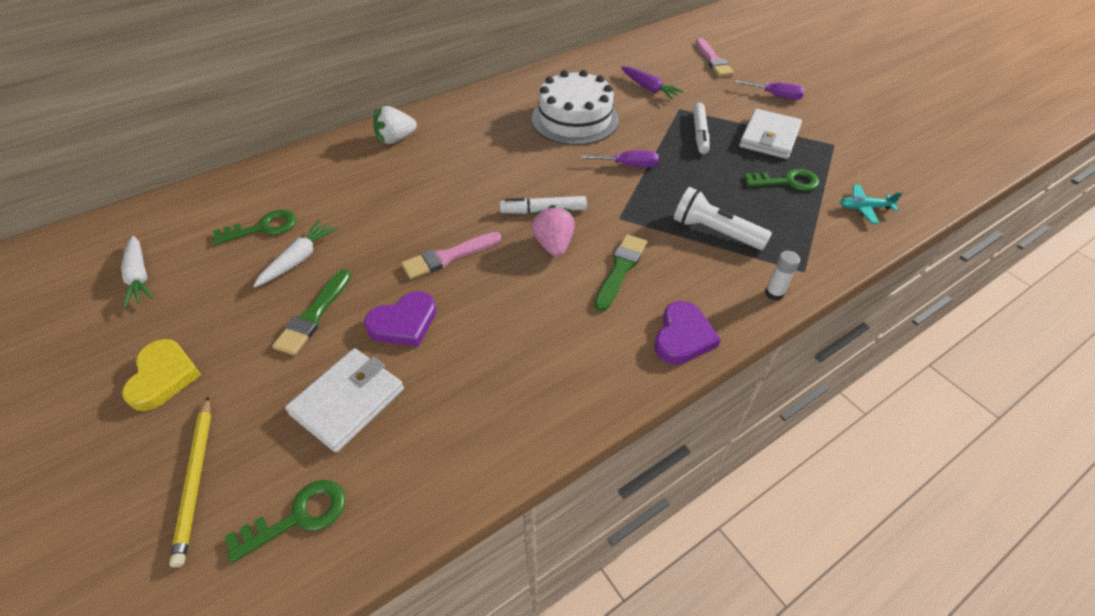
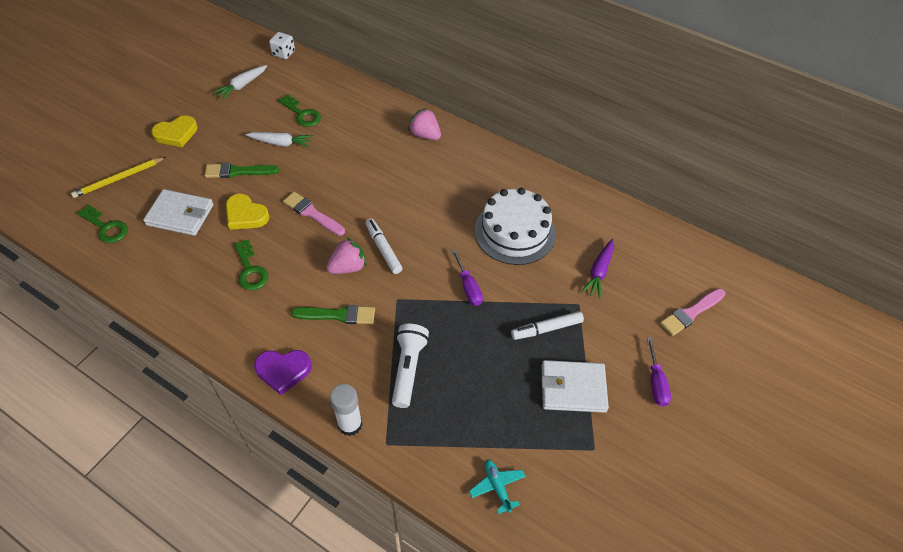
camera: 65 degrees right, 5 degrees up
(122, 220) = (283, 53): none -> white dice
(396, 139) = (425, 135): white strawberry -> pink strawberry
(404, 323) = (246, 215): purple heart -> yellow heart
(774, 293) = (350, 424): white glue stick -> white glue stick, size x1.57
(787, 181) = (506, 414): green key -> green key (250, 270)

